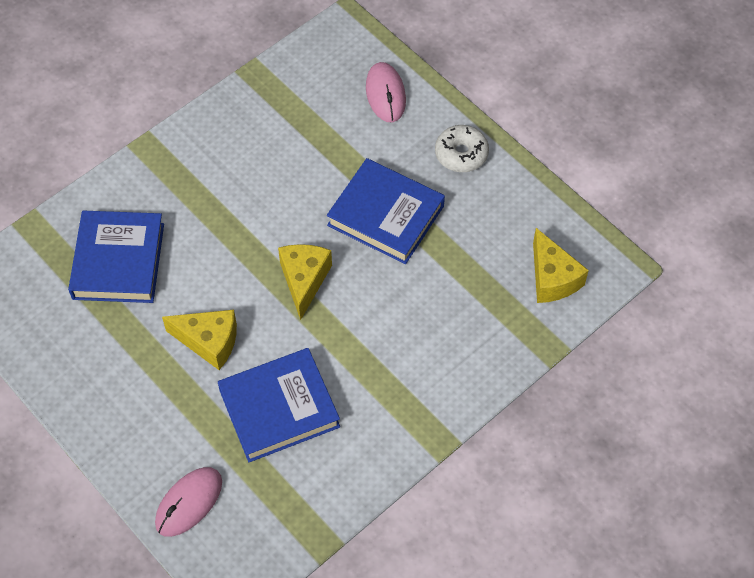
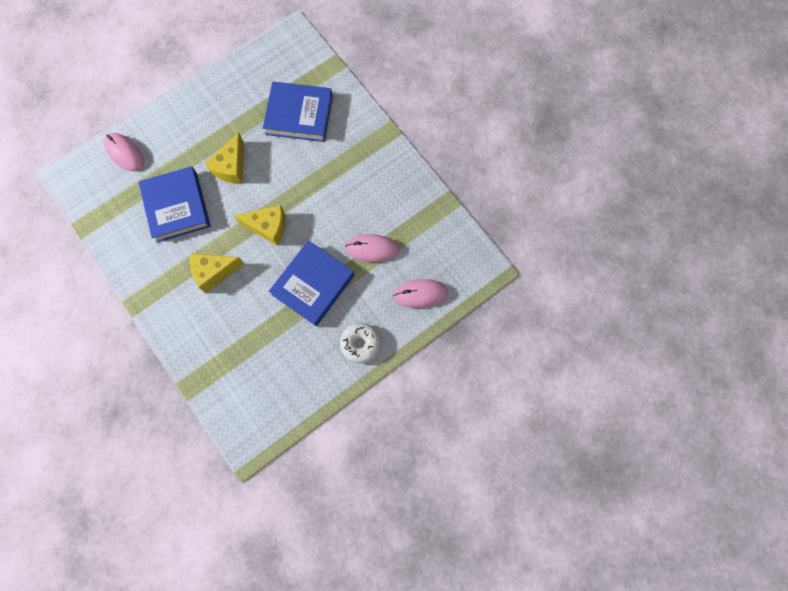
camera: 95 degrees right, 15 degrees up
(327, 152) = (372, 249): none -> pink mouse
(552, 278) = (245, 396): yellow cheese -> yellow cheese (214, 272)

